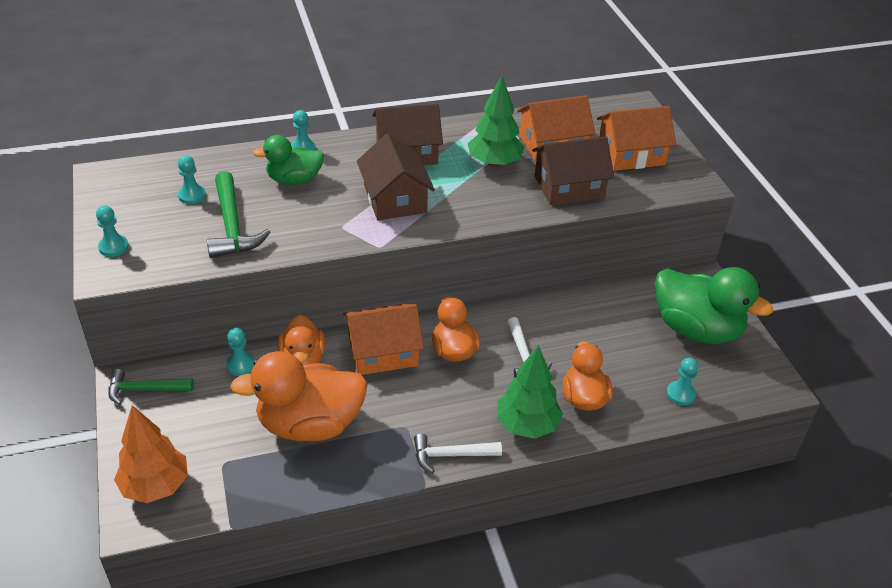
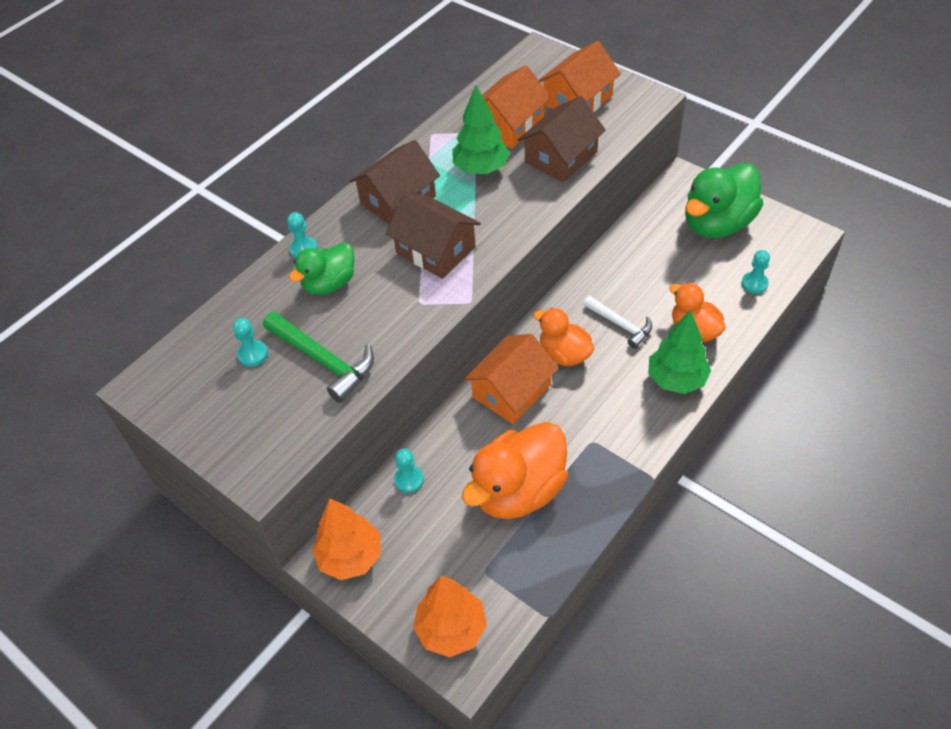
camera: 30 degrees left, 10 degrees up
(113, 247) = (237, 448): turquoise pawn -> none
(144, 390) = (350, 557): green hammer -> orange tree
(303, 359) = (455, 440): orange duck -> none
(451, 455) = (647, 441): white hammer -> none
(696, 329) = (717, 223): green duck -> green duck turned 135 degrees clockwise

